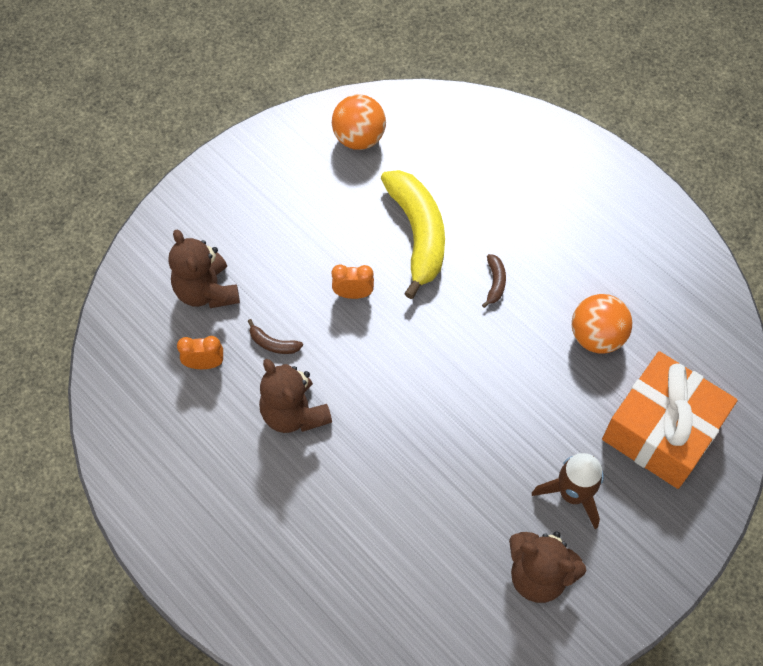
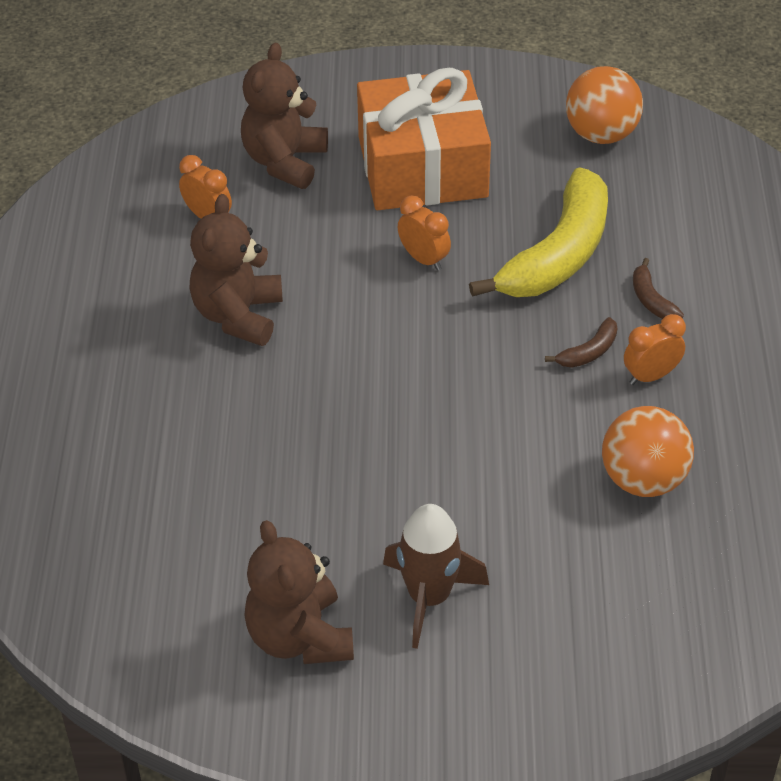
camera: 45 degrees right, 15 degrees down
(273, 344) = (292, 245): brown banana -> brown banana (651, 300)
(538, 272) = (651, 376): none -> orange clock
(661, 430) = (608, 620): orange gift -> orange gift (422, 167)

